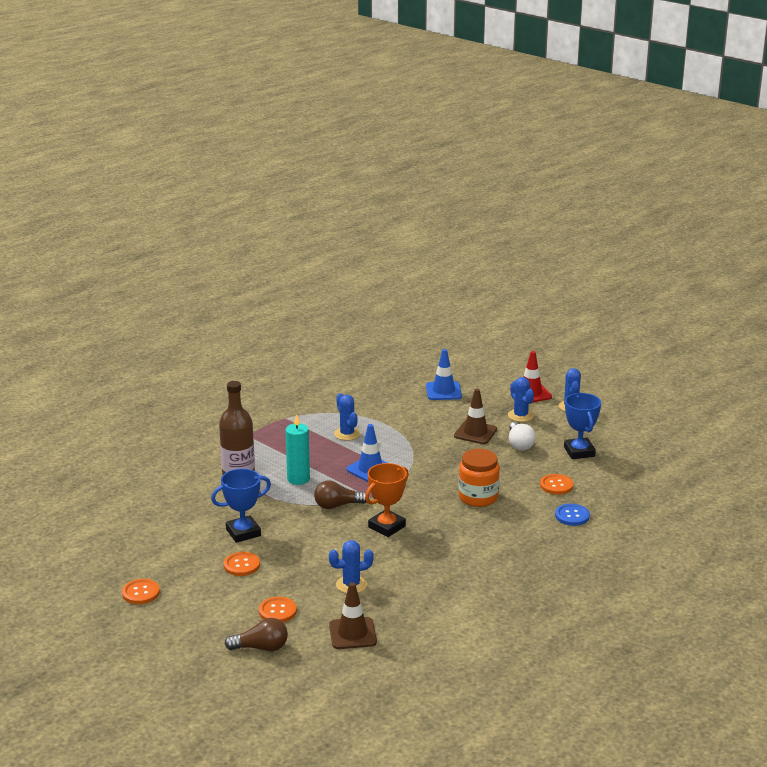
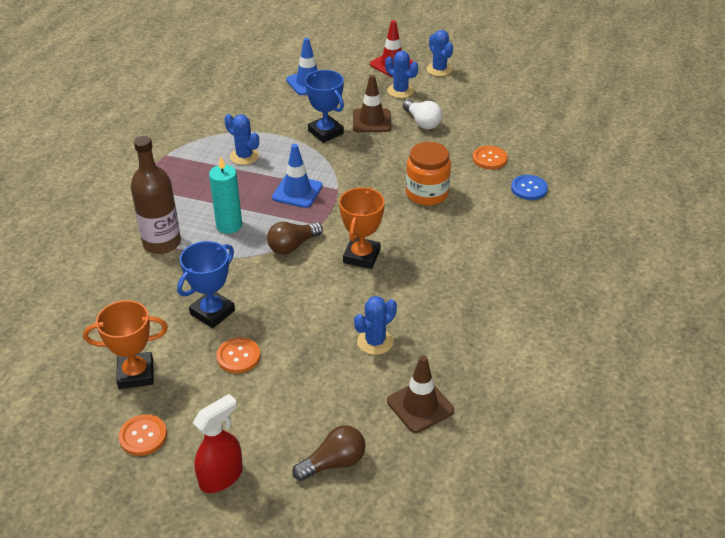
camera: 25 degrees left, 15 degrees up
(161, 555) = (136, 374): none -> orange trophy
(177, 632) = (221, 477): none -> red spray bottle
(277, 611) = (319, 405): orange button -> none
(579, 452) = (482, 116): blue trophy -> blue trophy (325, 132)

